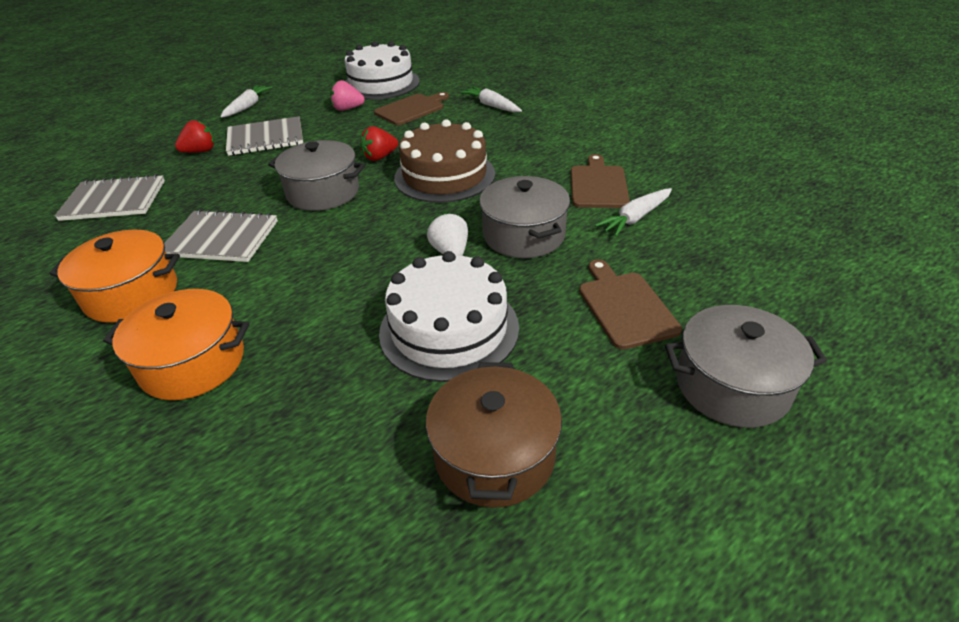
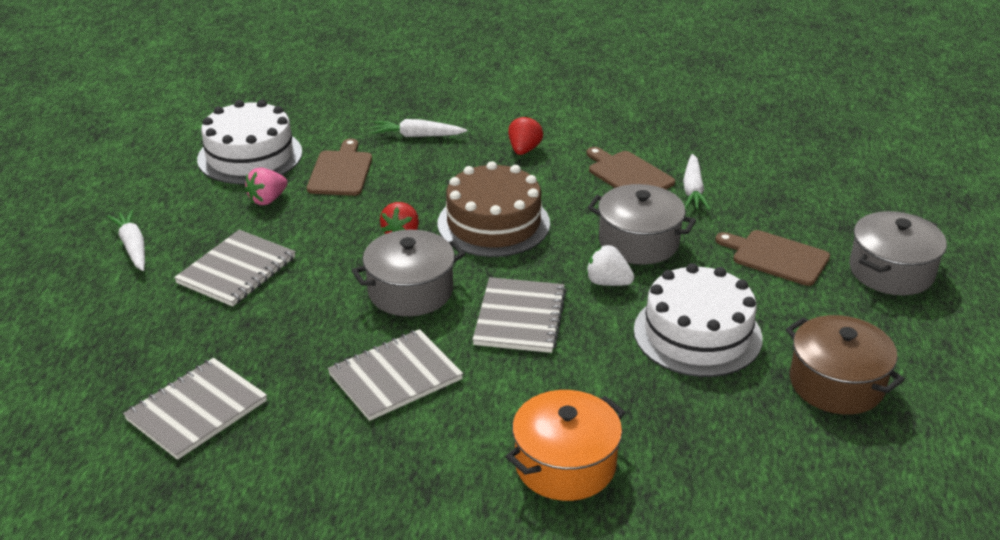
camera: 45 degrees left, 5 degrees down
(132, 294) = (408, 460): orange pot -> none
(200, 151) = (186, 318): red strawberry -> red strawberry (524, 150)
(352, 243) = (520, 317): none -> grey notebook

